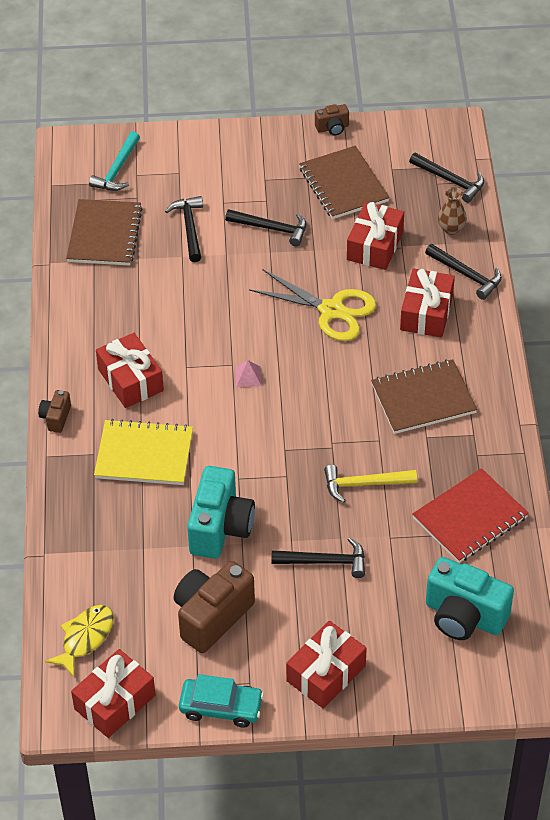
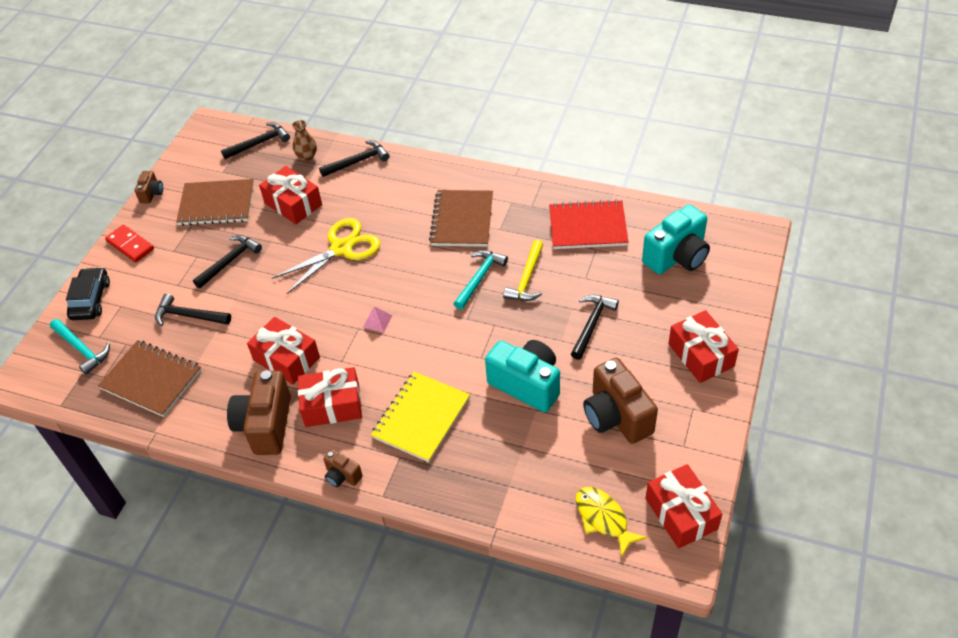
camera: 65 degrees left, 0 degrees up
(88, 339) = (265, 425): none -> brown camera
(176, 148) = (91, 300): none -> black car
(221, 707) = (711, 435): turquoise car -> none
(256, 144) = (130, 245): none -> red domino
(345, 442) = (480, 278): none -> turquoise hammer
(426, 313) = (380, 194): red gift -> red gift (286, 359)
(470, 517) = (588, 227): red notebook -> red notebook turned 75 degrees counterclockwise

